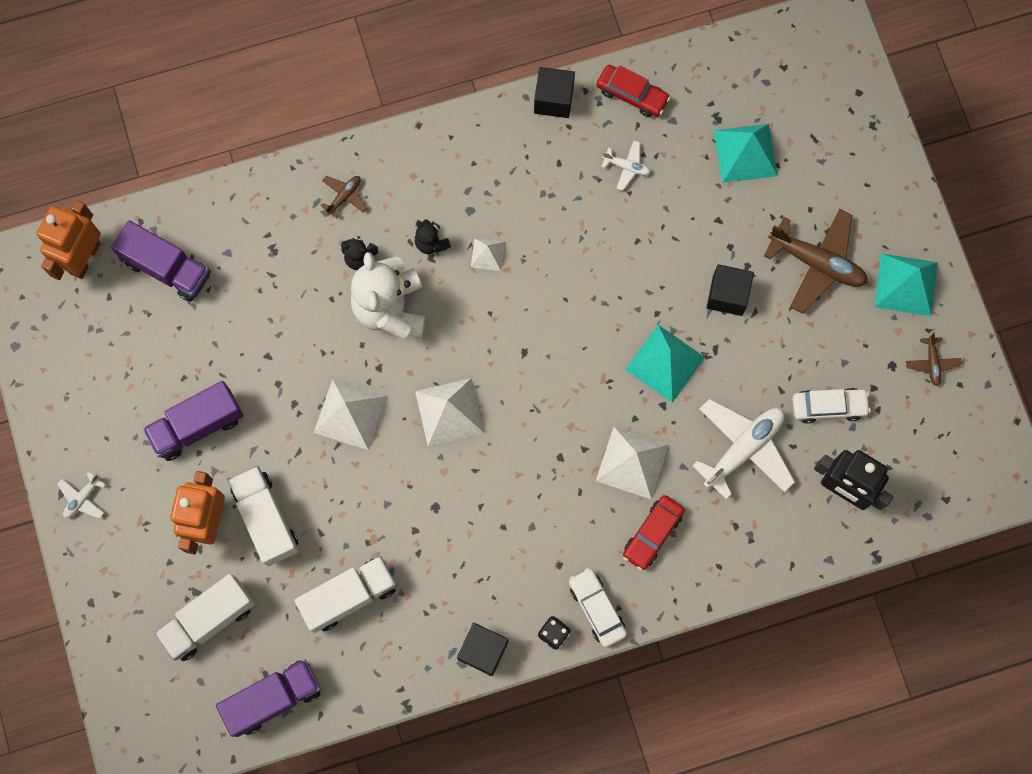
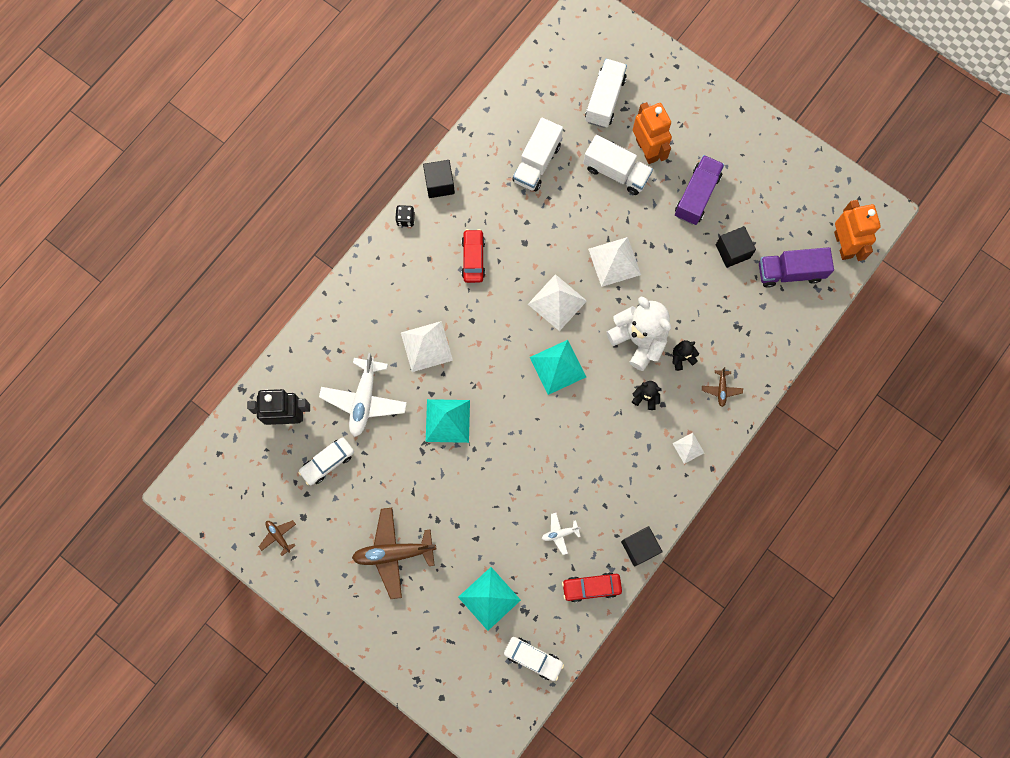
camera: 145 degrees right, 0 degrees up
(82, 498) = (727, 115): white plane -> none
(274, 698) = (537, 84): purple truck -> none
(487, 254) = (605, 414): white pyramid -> white pyramid (688, 448)
(597, 608) = (390, 249): white car -> white car (533, 658)
(652, 534) = (386, 312): red car -> red car (473, 258)
(727, 295) = (437, 491): black cube -> black cube (732, 251)
(906, 284) = (327, 579): turquoise pyramid -> turquoise pyramid (558, 367)

